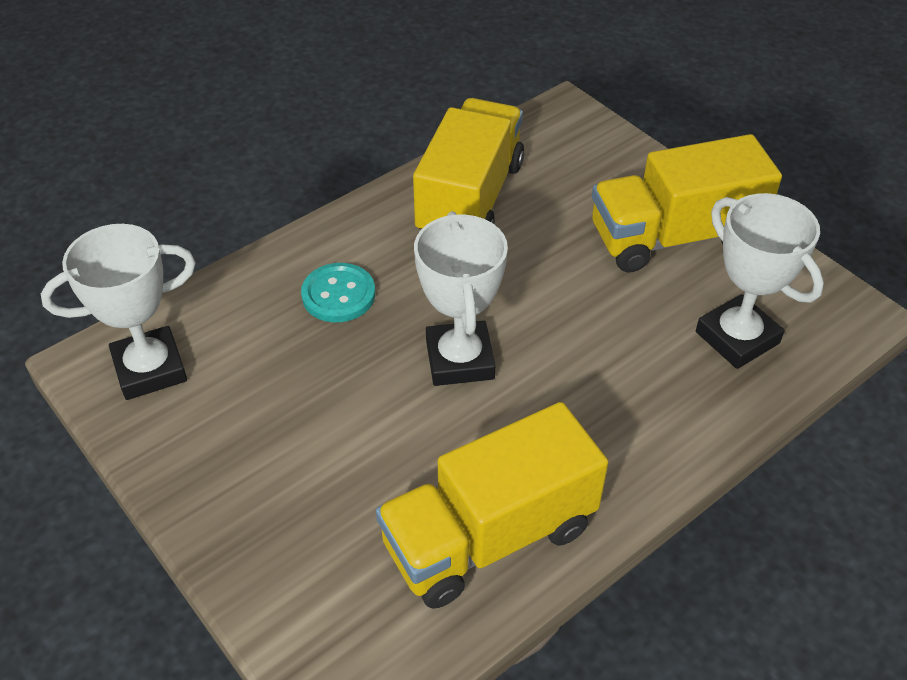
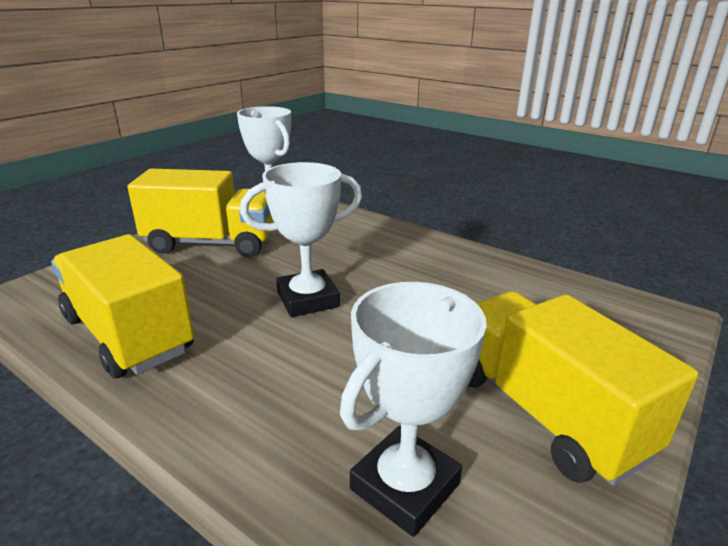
camera: 75 degrees right, 20 degrees down
(338, 295) = (354, 246): turquoise button -> none
(470, 198) = (493, 281): yellow truck -> yellow truck (211, 243)

